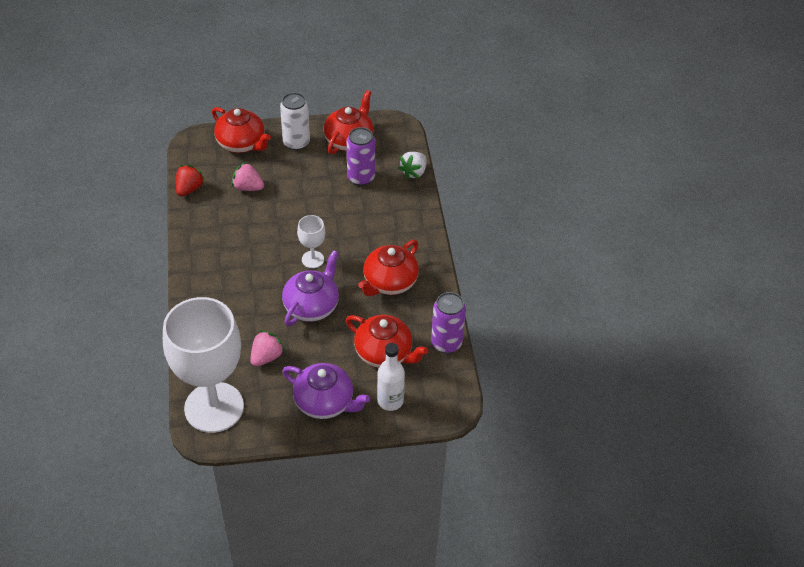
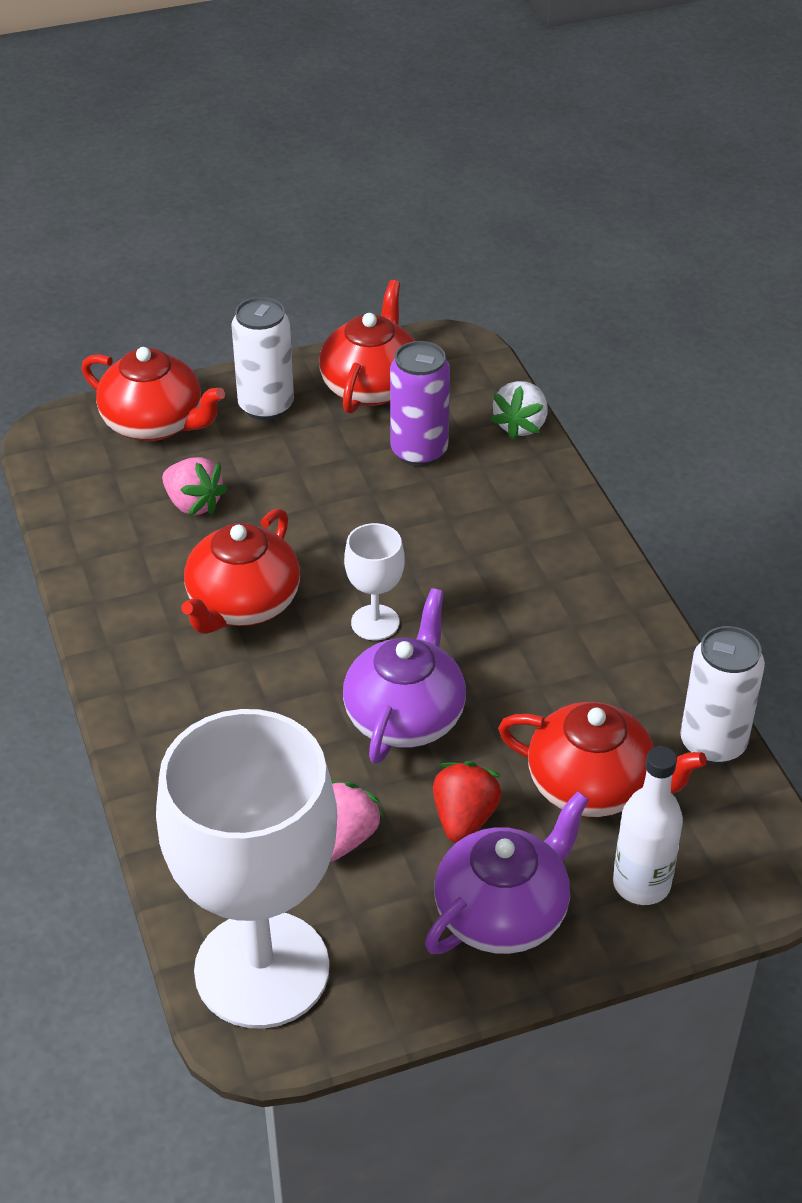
camera: 10 degrees left, 5 degrees down
(189, 189) = (71, 525): red strawberry -> red strawberry (464, 818)
(248, 187) = (193, 504): pink strawberry -> pink strawberry turned 150 degrees counterclockwise
(325, 402) = (503, 913): purple teapot -> purple teapot turned 60 degrees counterclockwise
(389, 282) = (550, 642): red teapot -> red teapot (242, 604)
(446, 343) = (713, 743): purple can -> white can

